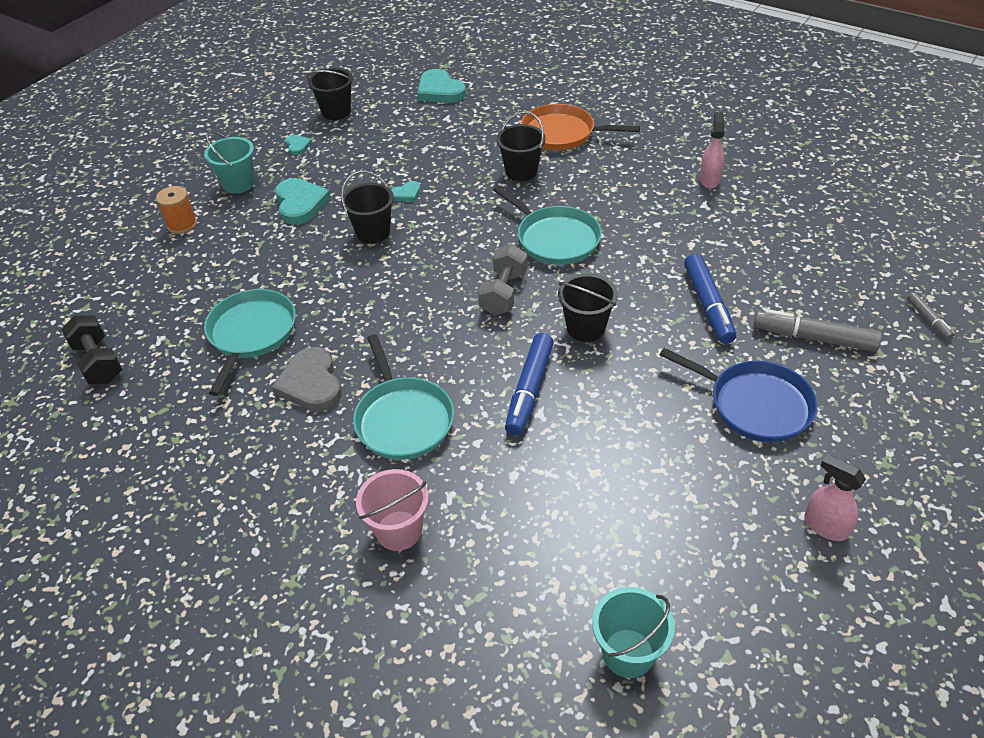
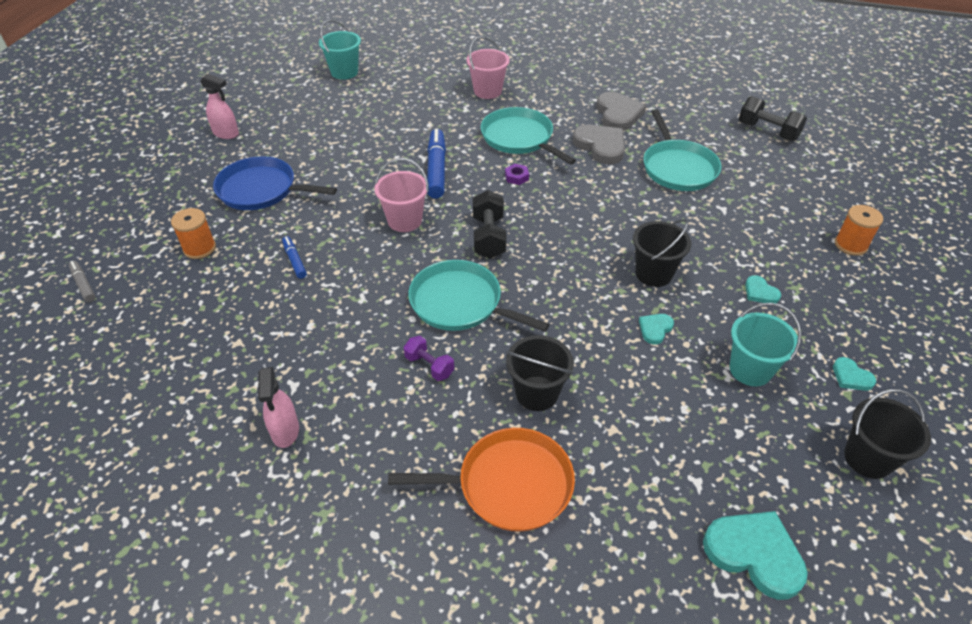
camera: 160 degrees right, 0 degrees up
(238, 184) = (855, 304): turquoise bucket -> turquoise bucket (750, 369)
(247, 433) = (618, 114): none -> grey heart
(300, 203) = (760, 292): turquoise heart -> turquoise heart, size x0.51
(438, 359) = (516, 177): none -> purple nut
(503, 293) = (489, 237): grey dumbbell -> black dumbbell
(585, 328) = (404, 220): black bucket -> pink bucket
(595, 200) = (429, 366): none -> purple dumbbell
(708, 305) = (295, 261): blue marker -> blue marker, size x0.53
(814, 338) = (199, 248): grey marker -> orange spool

